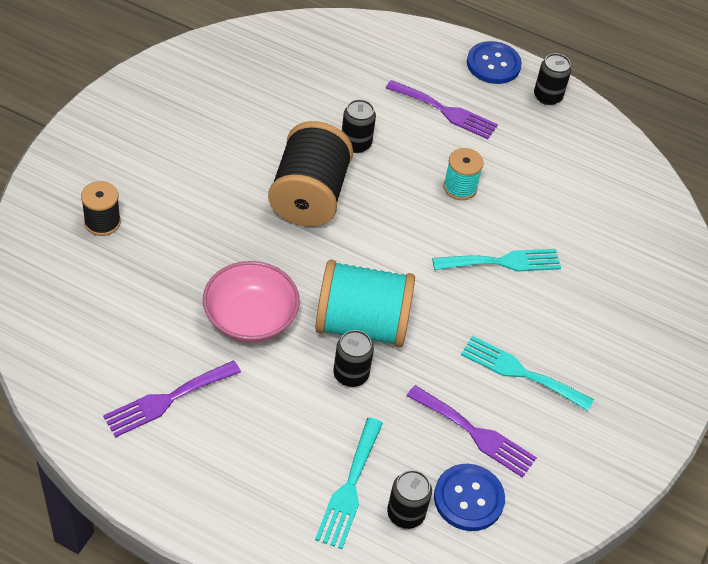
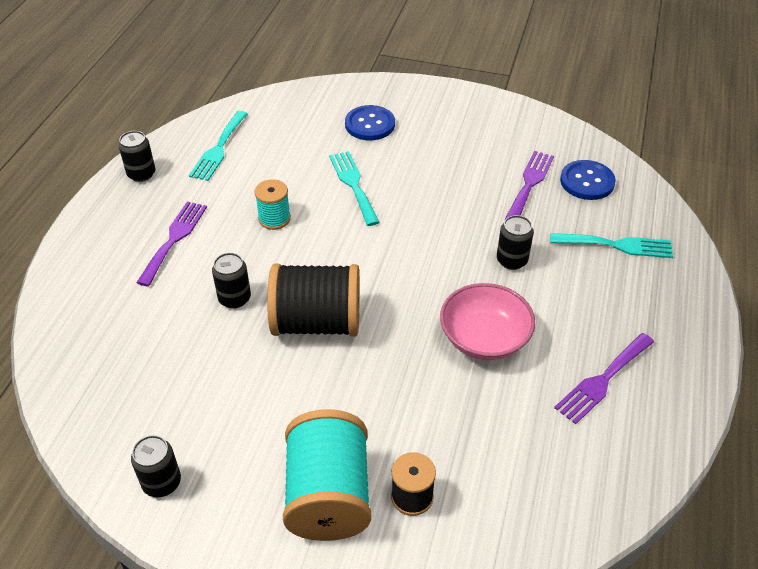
camera: 95 degrees left, 5 degrees down
(167, 400) = (602, 380): purple fork -> purple fork turned 90 degrees clockwise
(362, 324) = (456, 261): turquoise spool -> turquoise spool (328, 495)
(405, 513) = (619, 212): black can -> black can (162, 482)
(493, 64) = (100, 213): blue button -> blue button (370, 124)
(520, 372) = (461, 165): turquoise fork -> turquoise fork (219, 149)

